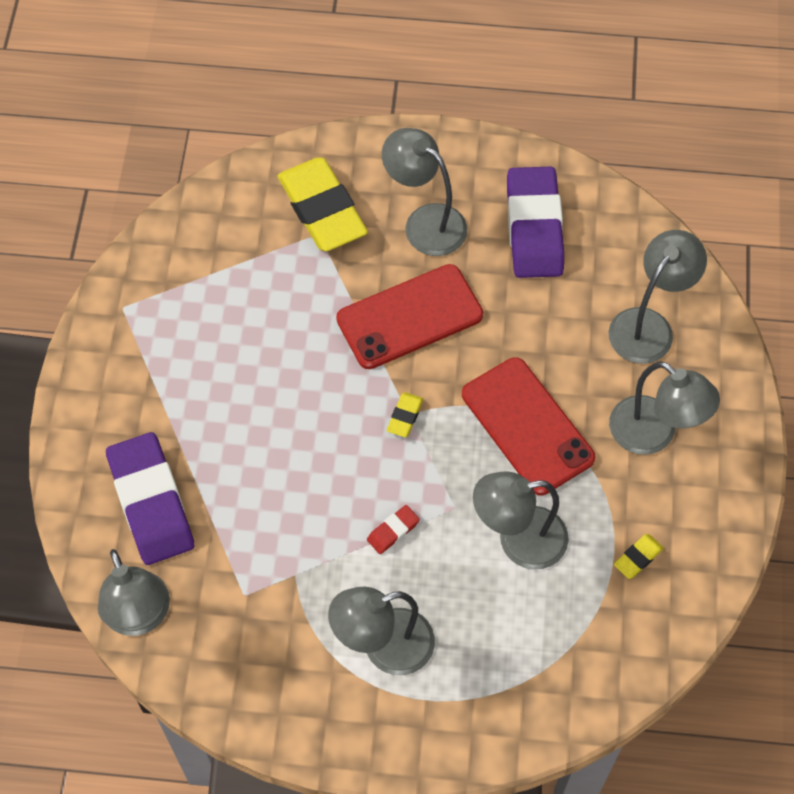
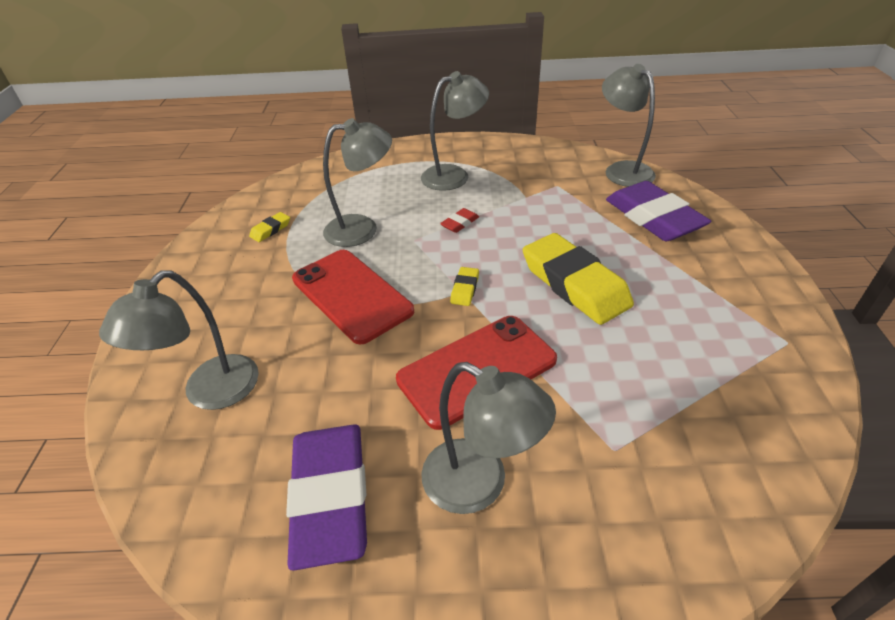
camera: 175 degrees right, 20 degrees down
(322, 209) = (623, 485): yellow eraser -> yellow eraser (574, 284)
(653, 435) = (235, 302): grey lamp -> none

